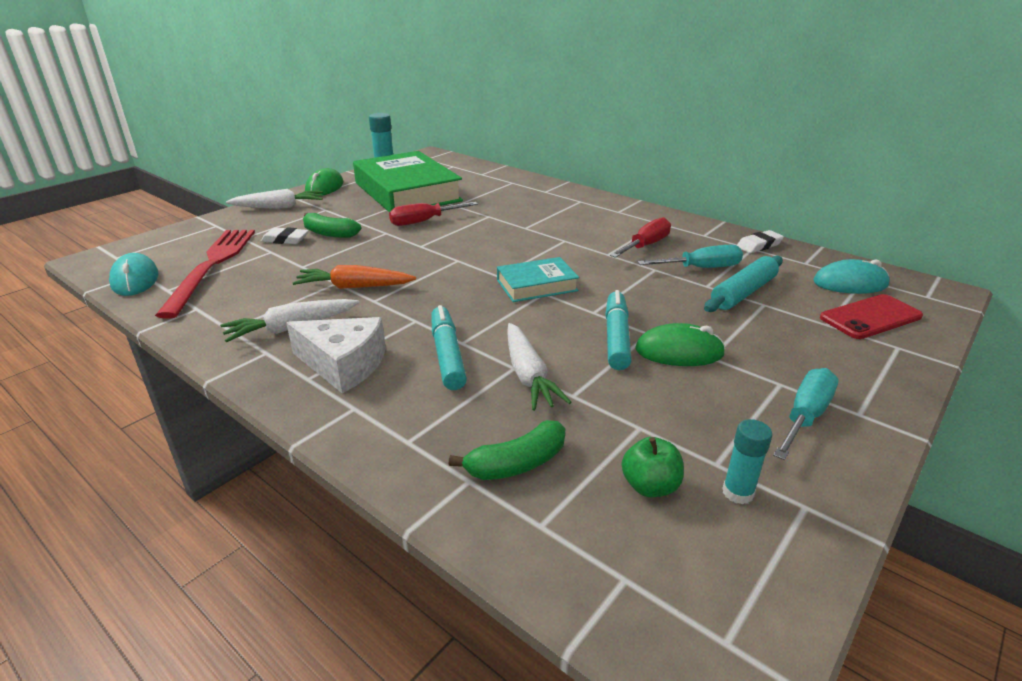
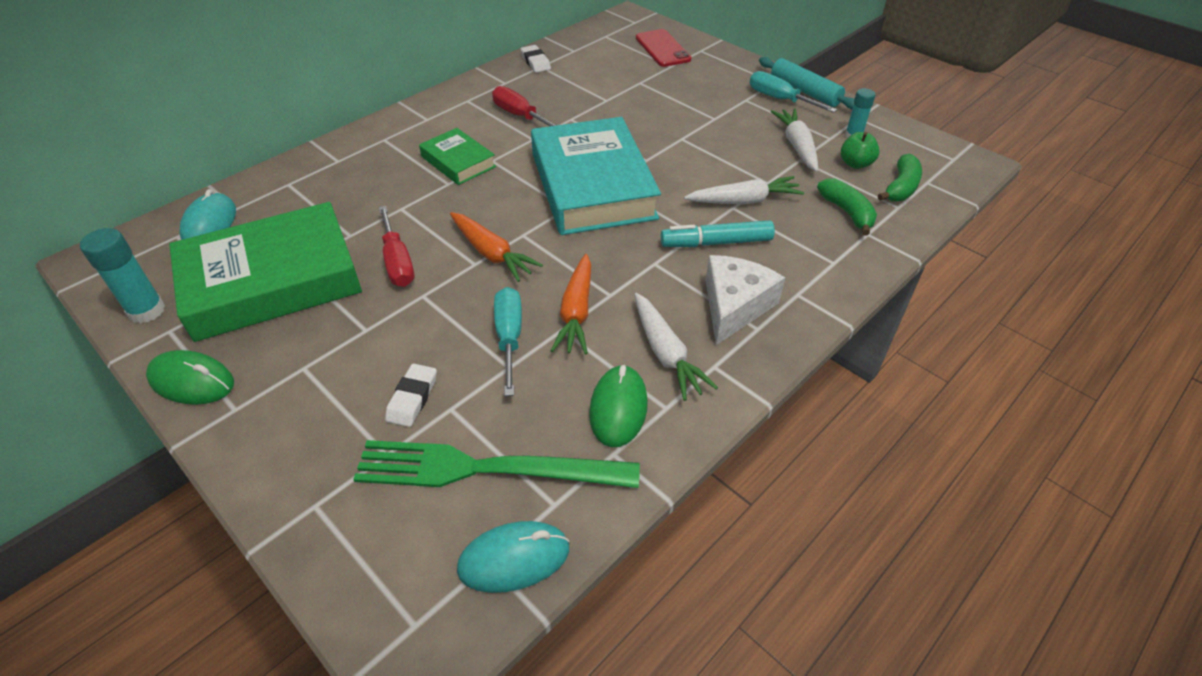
camera: 85 degrees left, 15 degrees up
(212, 266) = (486, 469): red fork -> green fork
(279, 207) = (263, 430): white carrot -> white carrot (797, 146)
(329, 233) = (406, 352): green banana -> green banana (900, 187)
(432, 250) = (492, 253): none -> orange carrot
(537, 285) = (593, 185): turquoise book -> turquoise book, size x2.03
(557, 228) = (458, 162): none -> green book
(616, 337) = (688, 154): turquoise marker -> none
(679, 352) = (708, 129): green mouse -> green mouse (618, 408)
(701, 268) = (574, 96): turquoise screwdriver -> turquoise screwdriver (509, 338)
(743, 293) = (621, 87): turquoise rolling pin -> turquoise rolling pin (805, 91)
(850, 283) = (612, 42): turquoise mouse -> turquoise mouse (210, 224)

